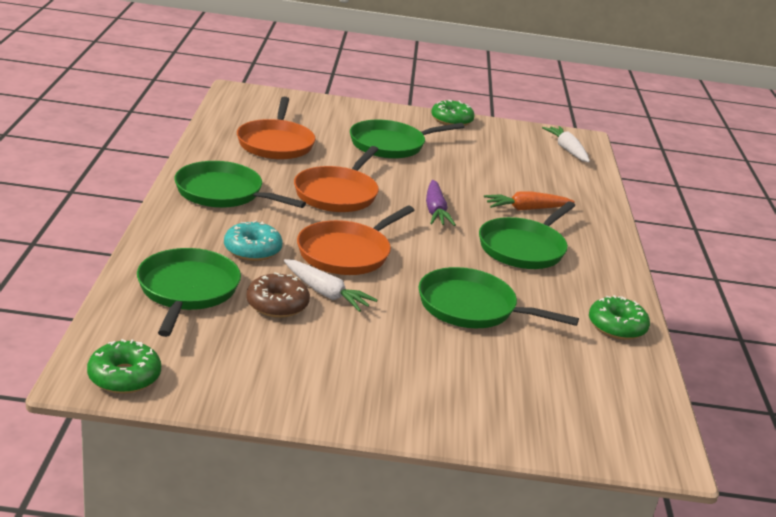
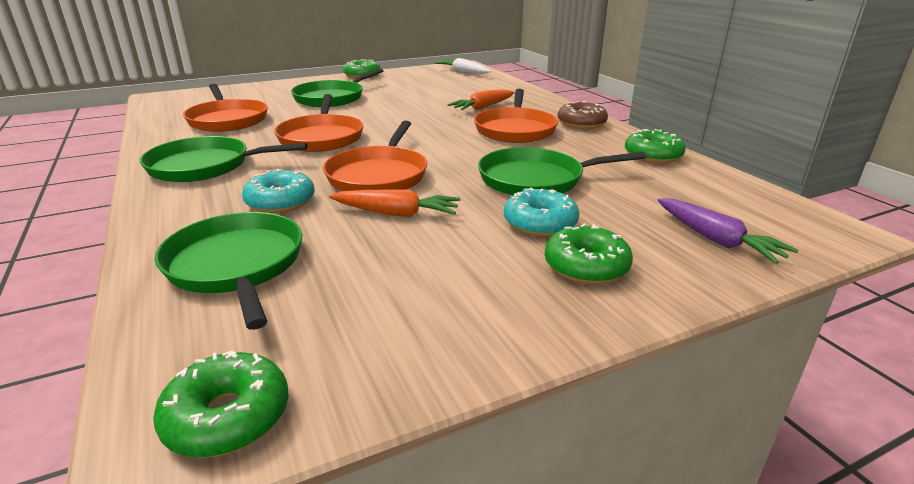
camera: 25 degrees left, 0 degrees up
(277, 304) = (357, 241): brown donut -> brown donut (581, 123)
(325, 293) = (396, 213): white carrot -> orange carrot
(414, 389) = (586, 266): none -> green donut
(423, 345) = (540, 223): none -> turquoise donut
(435, 210) = (418, 126): purple carrot -> purple carrot (715, 239)
(523, 248) = (515, 129): green pan -> orange pan

